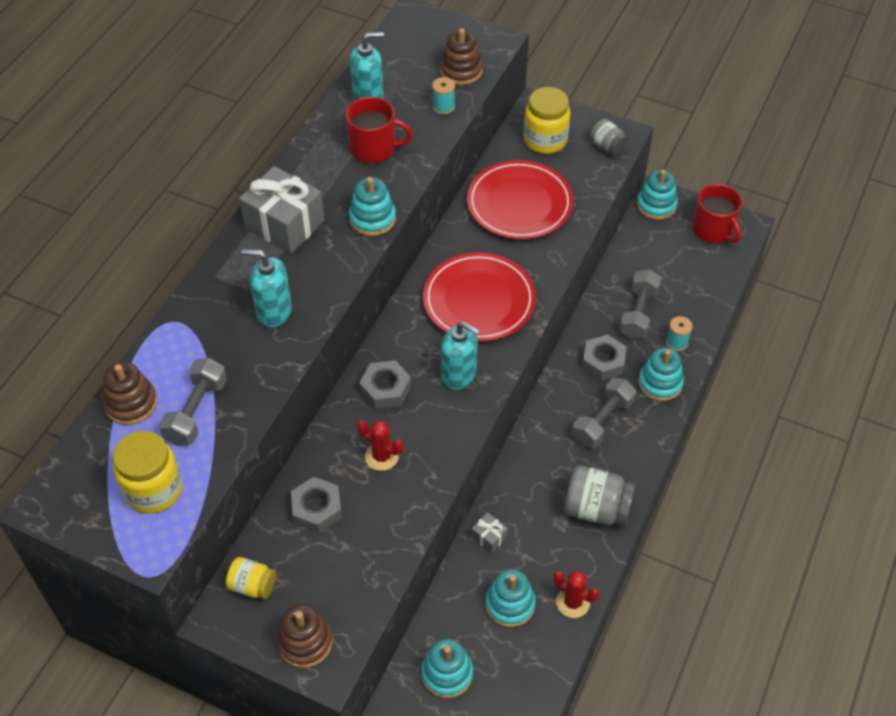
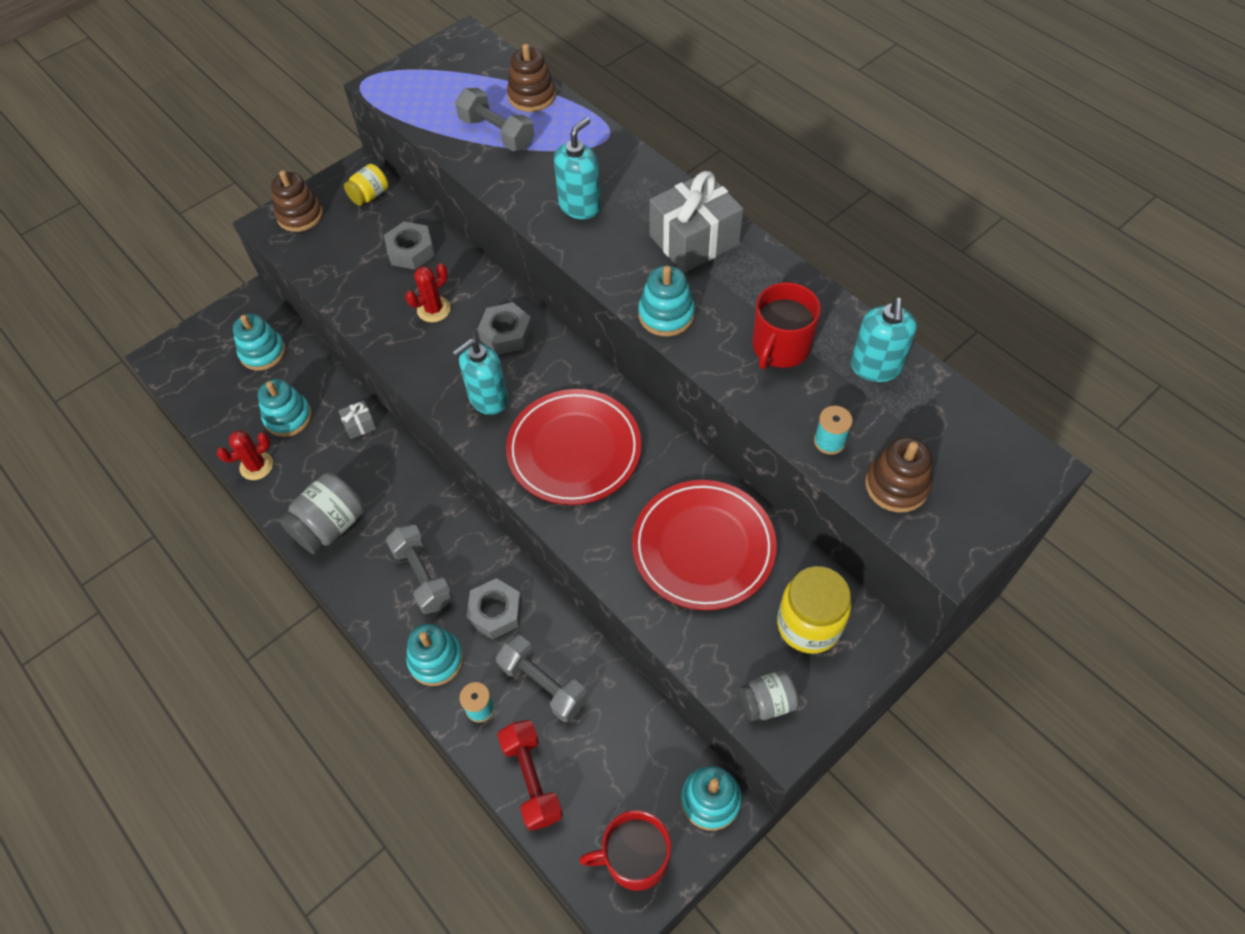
camera: 115 degrees right, 5 degrees up
(154, 490) = (436, 96): yellow jar -> none
(703, 296) = (531, 779): none -> red dumbbell

